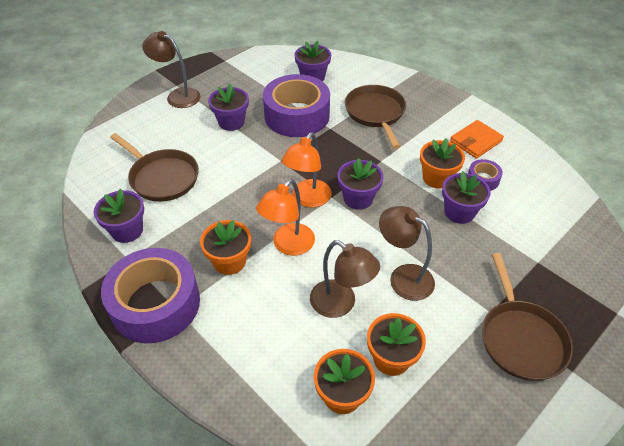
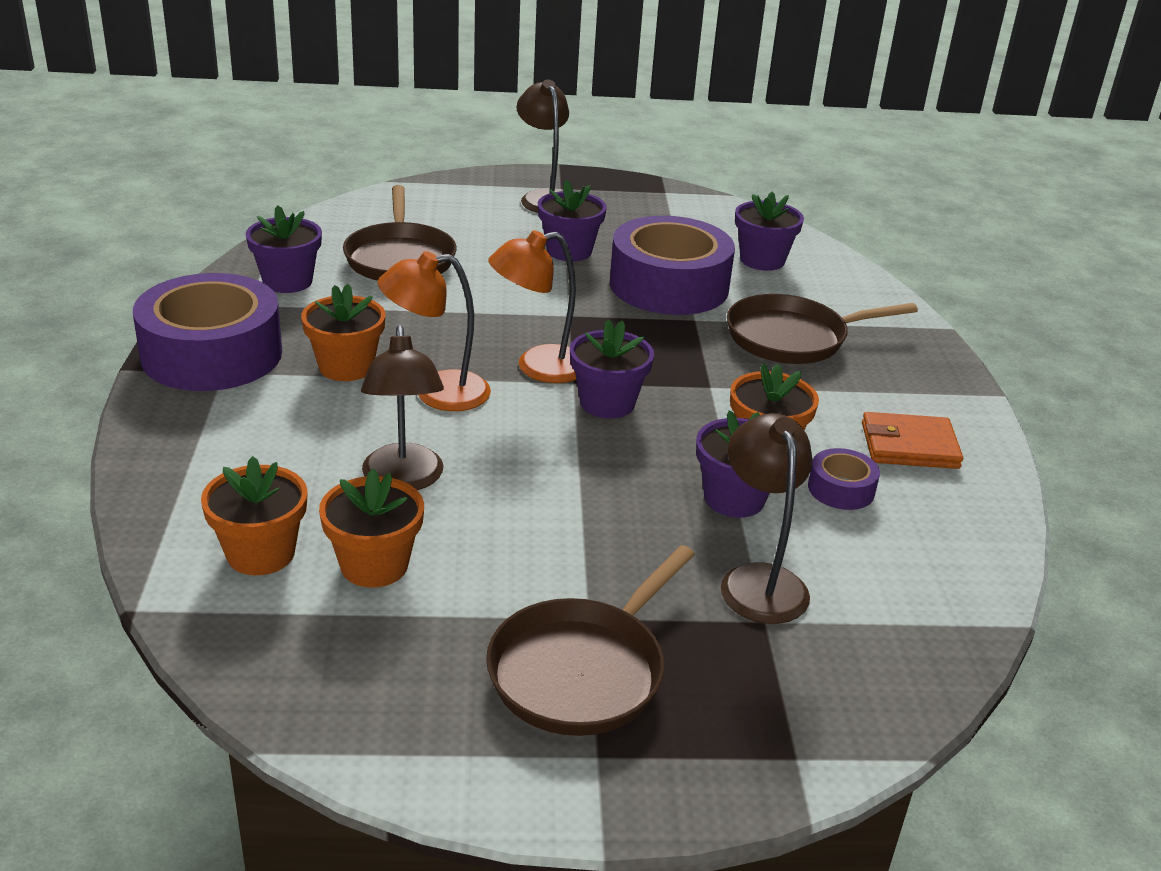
camera: 40 degrees right, 15 degrees down
(375, 113) = (793, 338): brown pan -> brown pan turned 135 degrees counterclockwise
(403, 277) = (529, 508): brown lamp -> brown lamp (759, 580)

